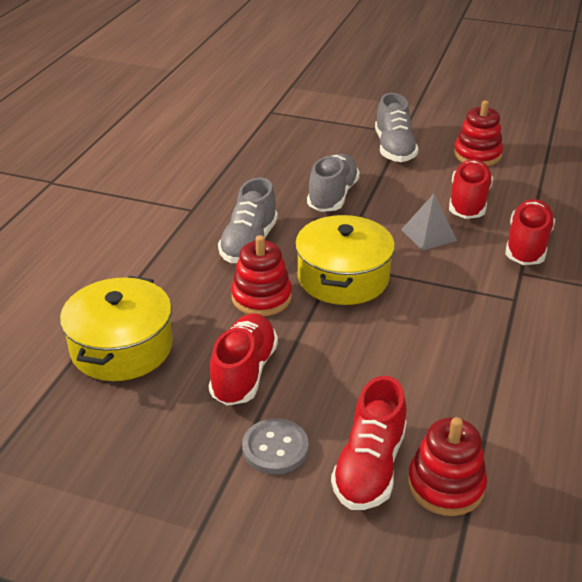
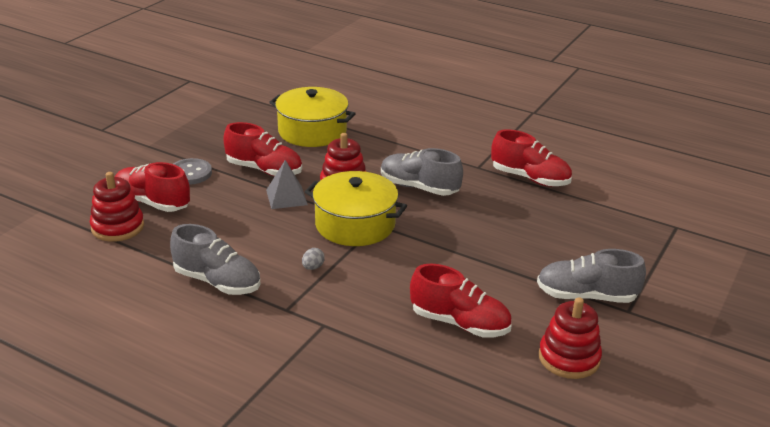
camera: 100 degrees right, 5 degrees down
(332, 196) = (488, 239): grey shoe -> grey shoe (217, 282)
(429, 235) = (405, 283): grey pyramid -> grey pyramid (286, 197)
(437, 294) = (313, 267): none -> grey egg
(527, 246) = (367, 342): red shoe -> red shoe (530, 178)

